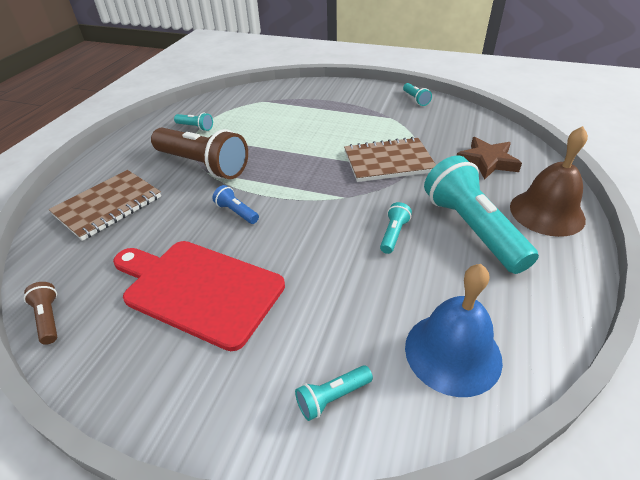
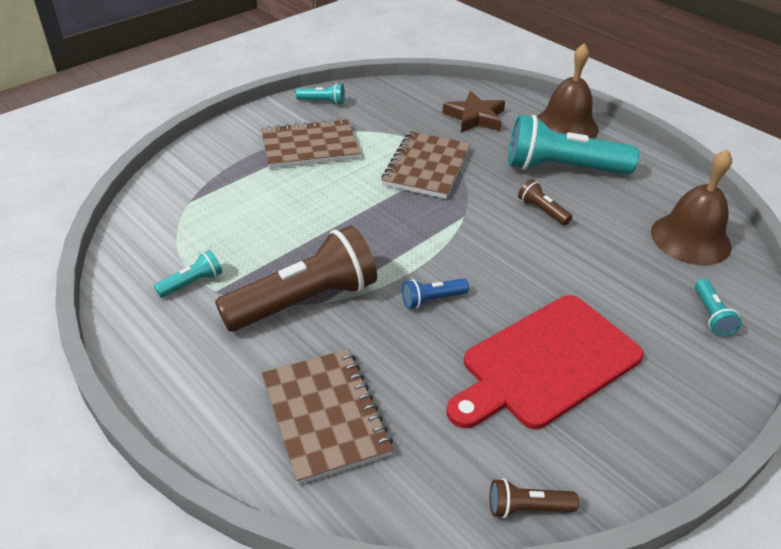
camera: 65 degrees left, 0 degrees up
(358, 113) = (309, 146): none -> brown notebook
(393, 234) = (542, 210): turquoise flashlight -> brown flashlight
(452, 352) = (690, 239): blue bell -> brown bell

